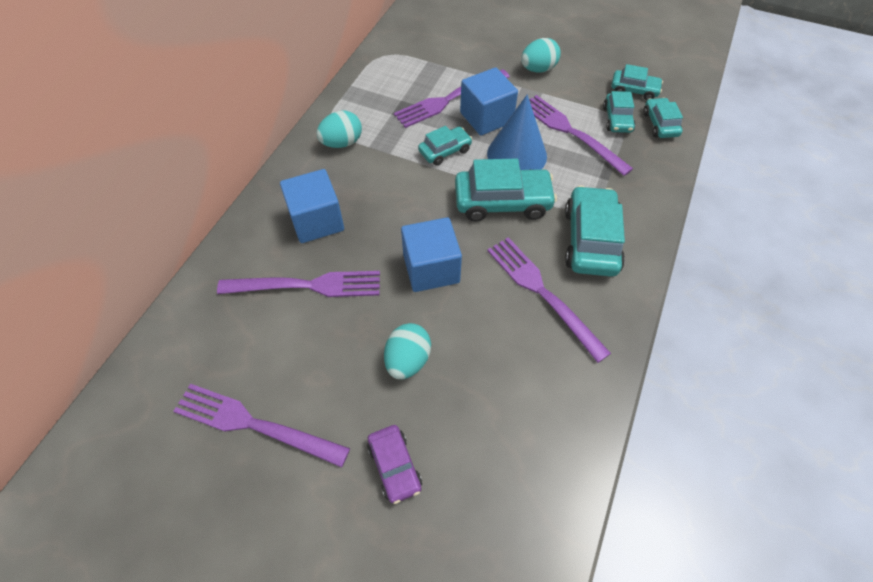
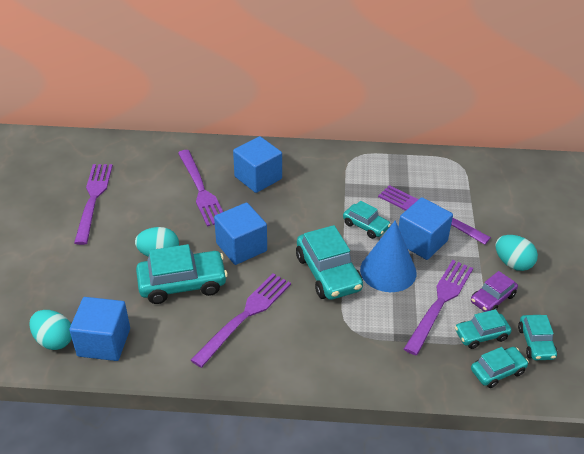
camera: 70 degrees right, 15 degrees down
(342, 143) = (340, 168): turquoise egg -> turquoise egg (54, 340)
(394, 466) = (80, 268): purple car -> purple car (492, 298)
(543, 457) = (104, 342): none -> blue cube
(591, 240) = (314, 338): turquoise car -> turquoise car (182, 284)

